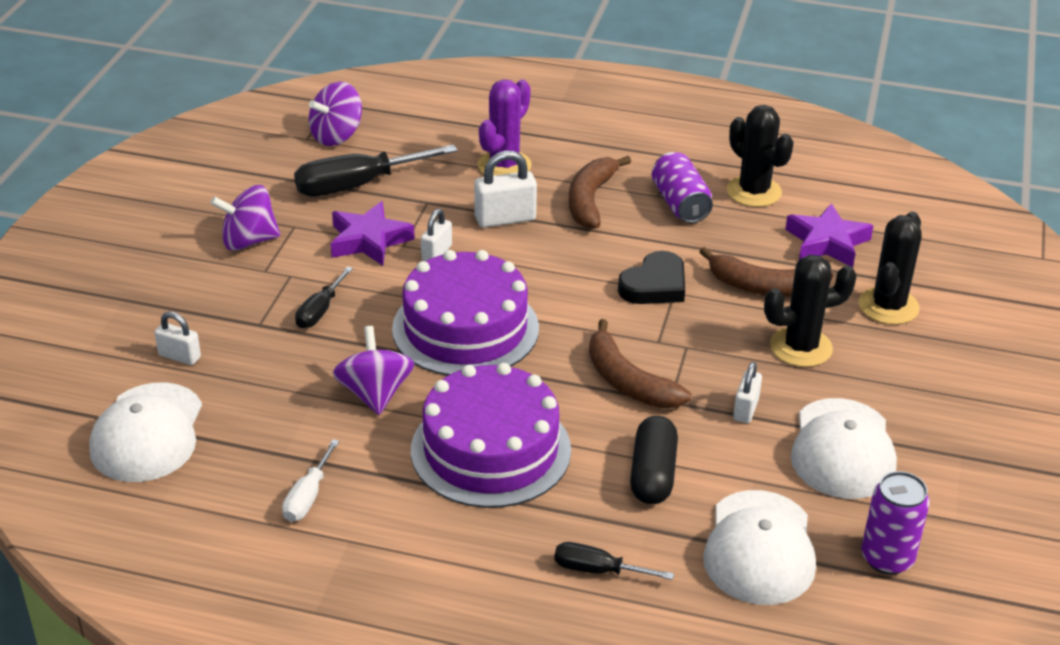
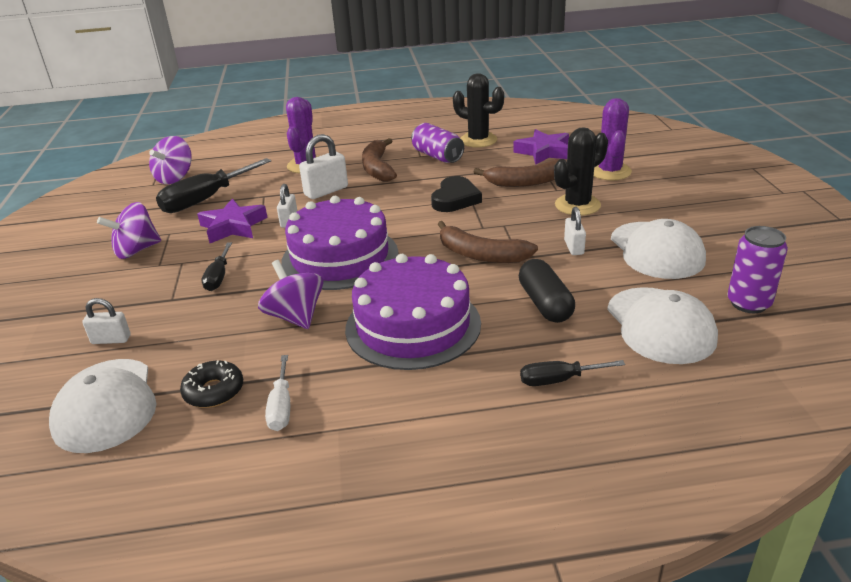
camera: 20 degrees left, 5 degrees down
(253, 455) = (214, 391): none -> black donut
(888, 306) = (609, 171): black cactus -> purple cactus

